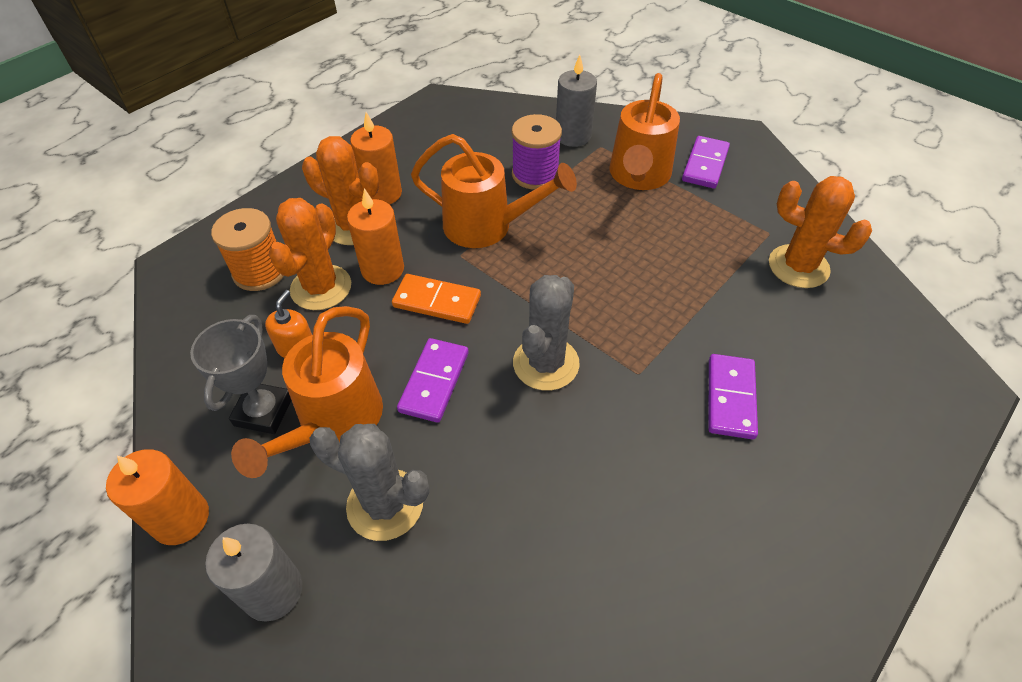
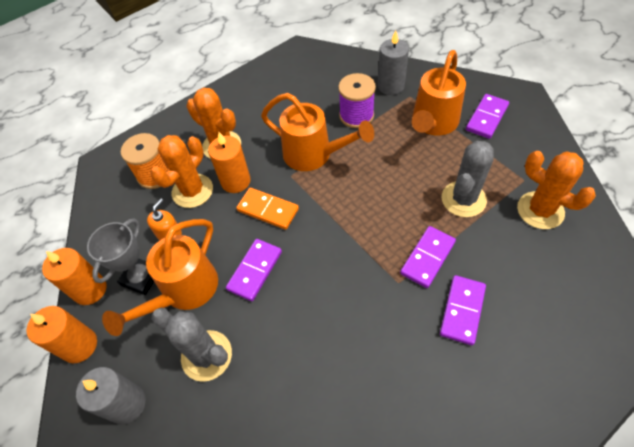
camera: 15 degrees right, 5 degrees up
(382, 193) = (246, 122): orange candle -> orange candle (90, 290)
(546, 363) = (334, 266): grey cactus -> grey cactus (463, 199)
(669, 338) = (427, 258): none -> purple domino

